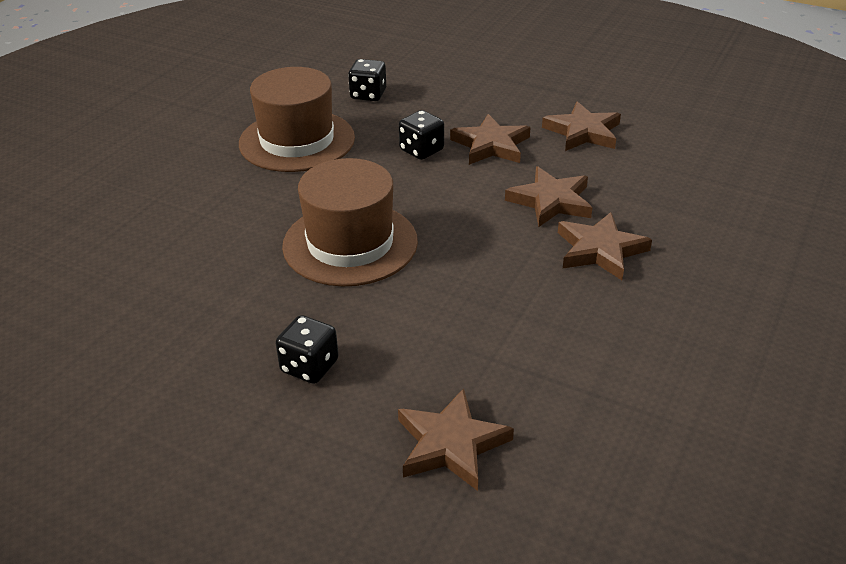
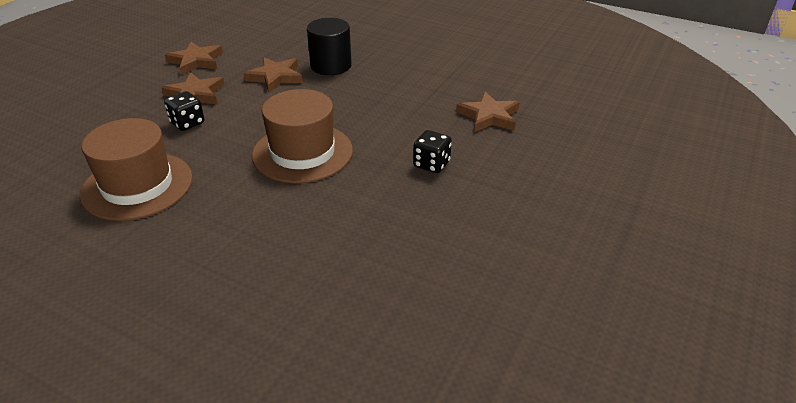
camera: 90 degrees left, 0 degrees up
(368, 95) = (76, 149): black dice -> none
(600, 250) = (331, 66): brown star -> black cylinder

